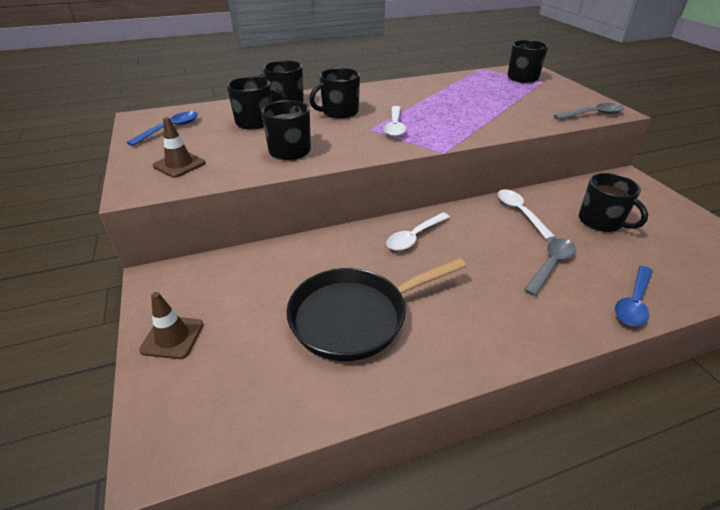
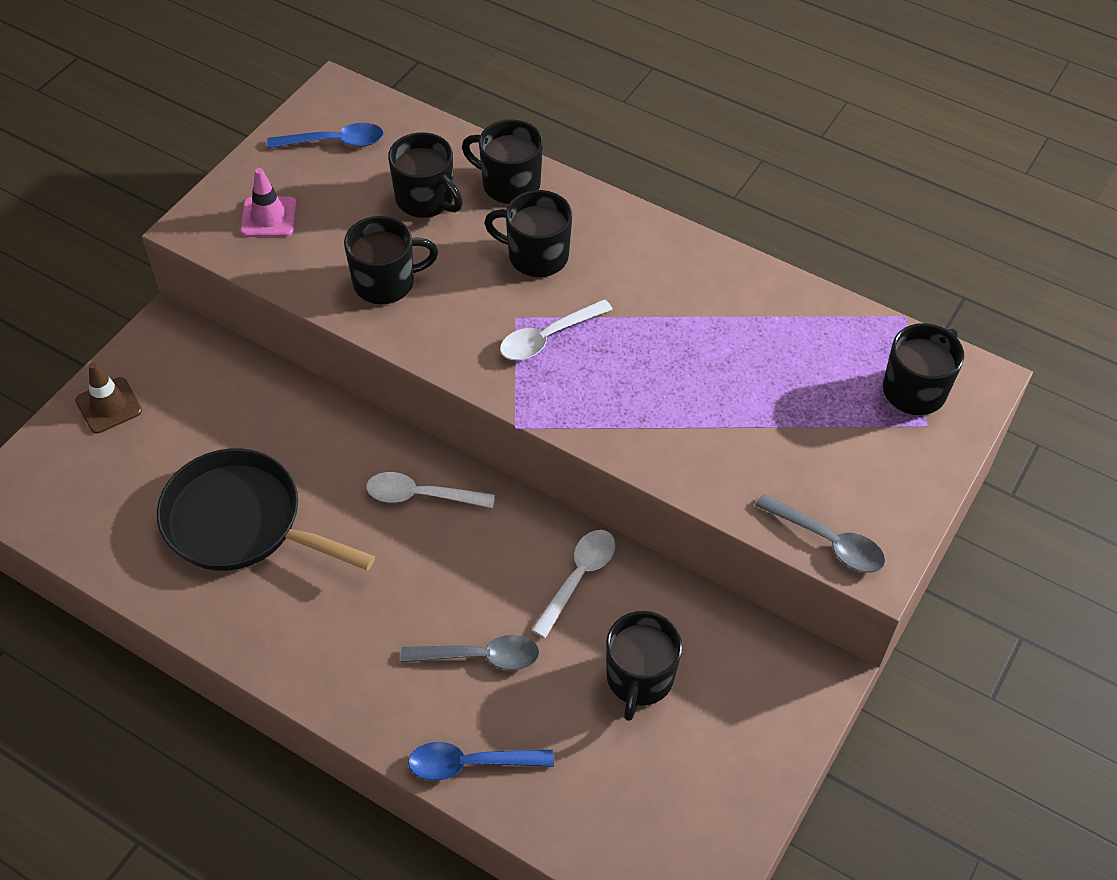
camera: 50 degrees right, 15 degrees up
(179, 164) = (268, 217): brown traffic cone -> pink traffic cone

